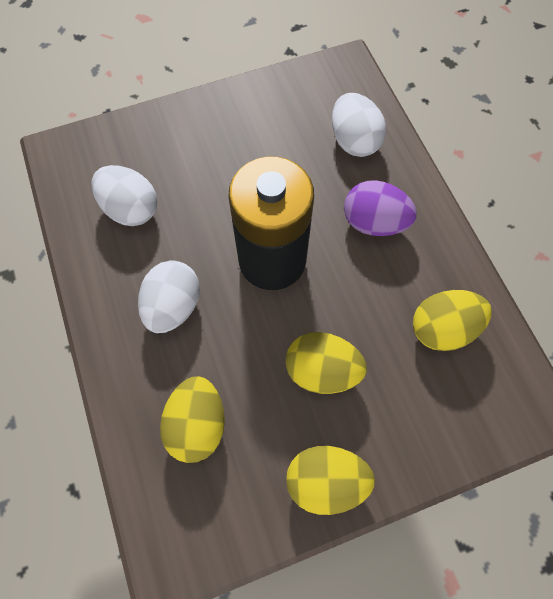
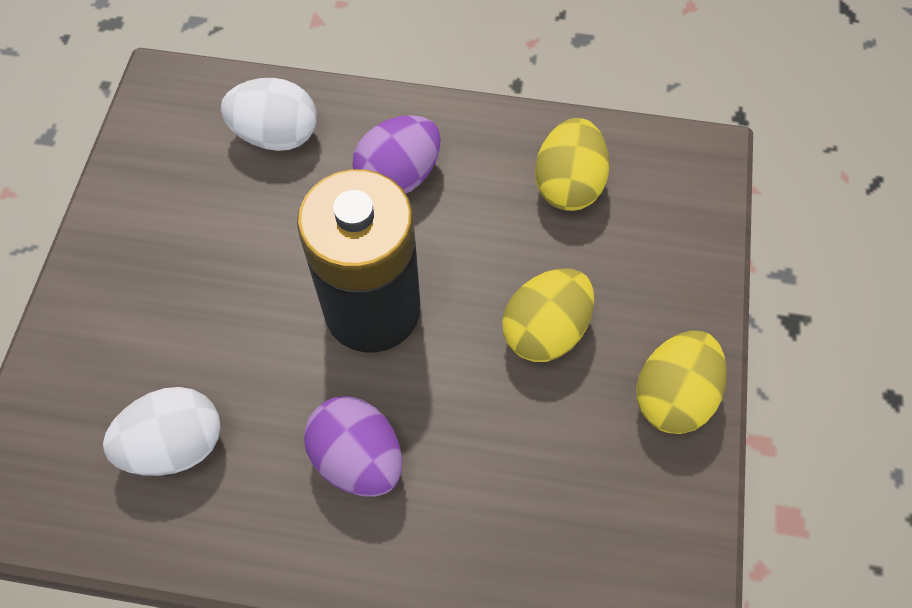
camera: 60 degrees left, 5 degrees down
(173, 306) = (358, 459): white egg -> purple egg
(197, 424) = (532, 506): yellow egg -> none

